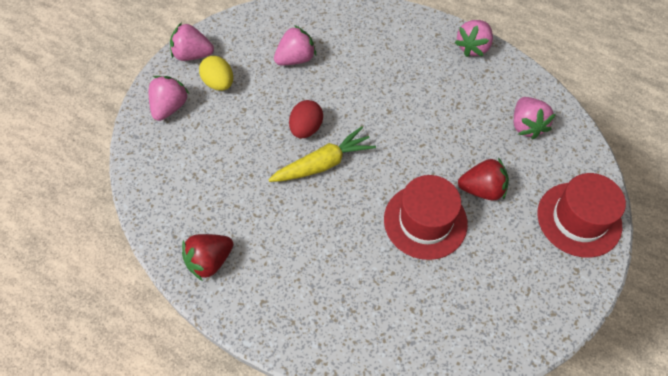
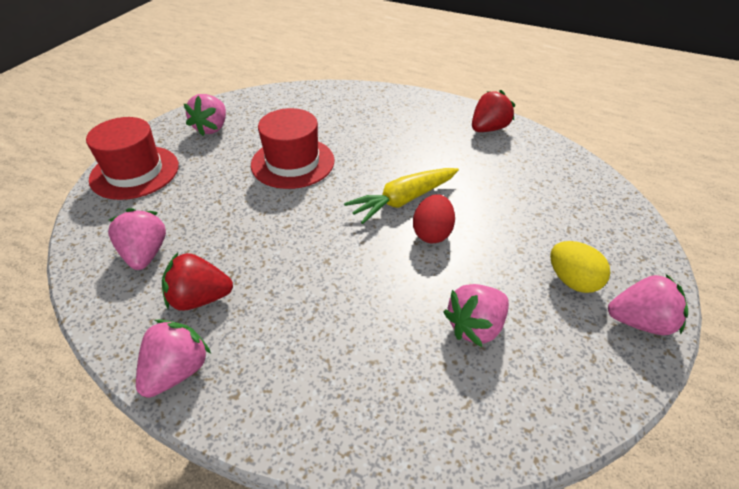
camera: 175 degrees right, 15 degrees down
(170, 107) = (617, 246): pink strawberry -> pink strawberry (212, 128)
(482, 189) = (227, 189): red strawberry -> red strawberry (200, 298)

